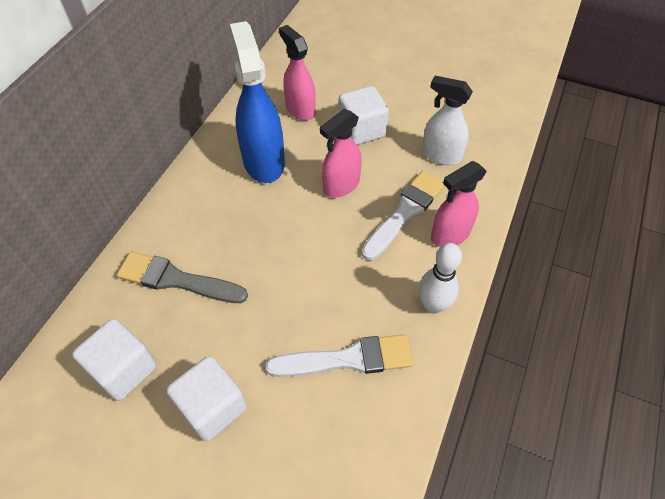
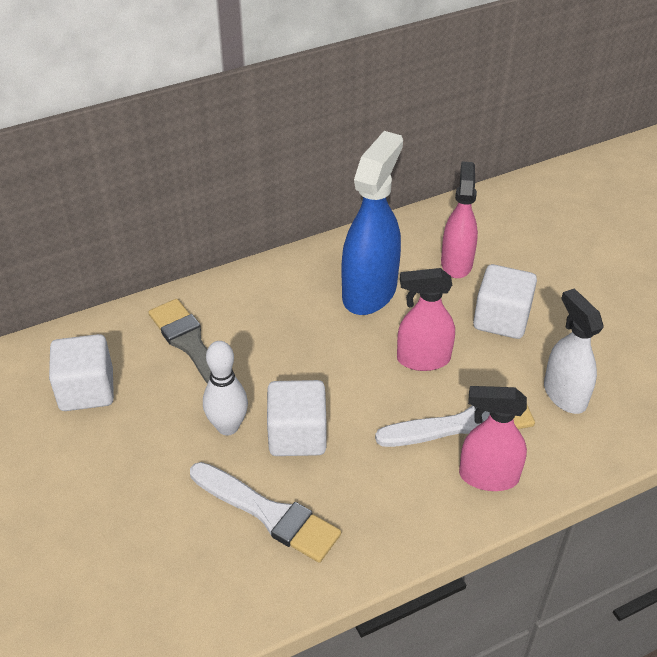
camera: 40 degrees right, 10 degrees down
(212, 407) = (122, 468): white cube -> white cube (297, 435)
(433, 305) = (398, 527): white bowling pin -> white bowling pin (228, 427)

